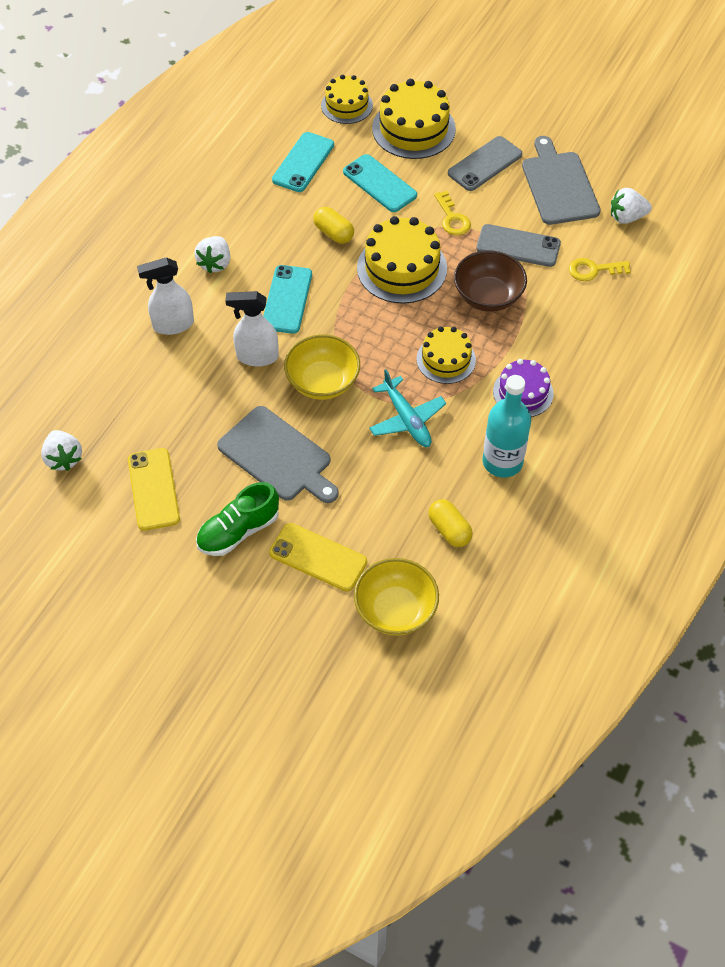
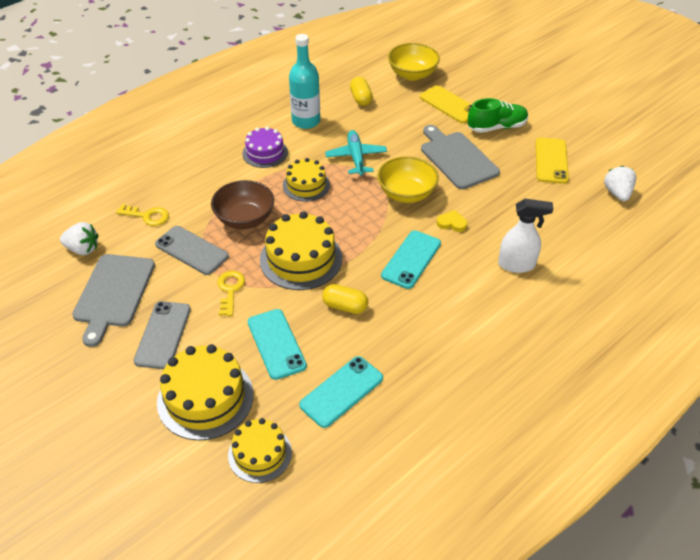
camera: 160 degrees left, 10 degrees down
(215, 263) = (466, 308): white strawberry -> none
(257, 356) = (452, 223): white spray bottle -> yellow heart
(333, 233) = (345, 306): yellow capsule -> yellow capsule turned 45 degrees counterclockwise
(485, 164) = (163, 335): grey phone -> grey phone turned 60 degrees counterclockwise

